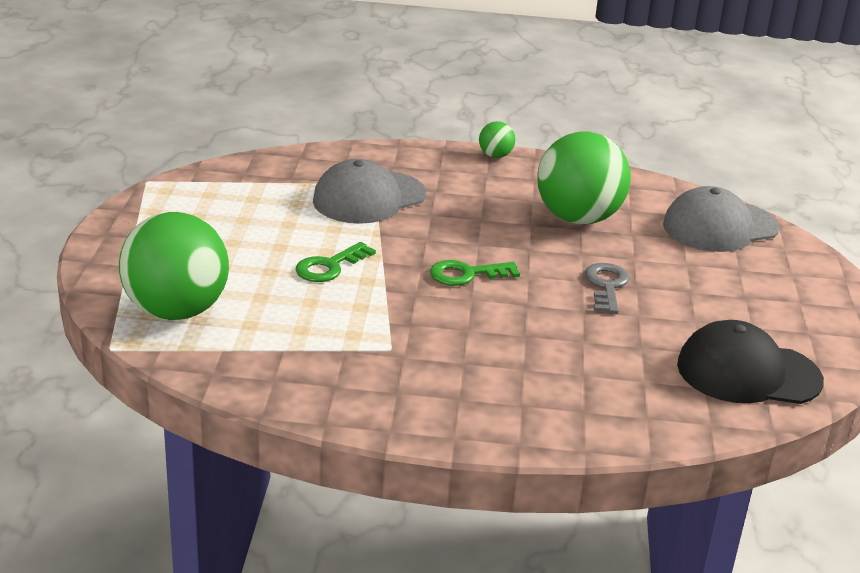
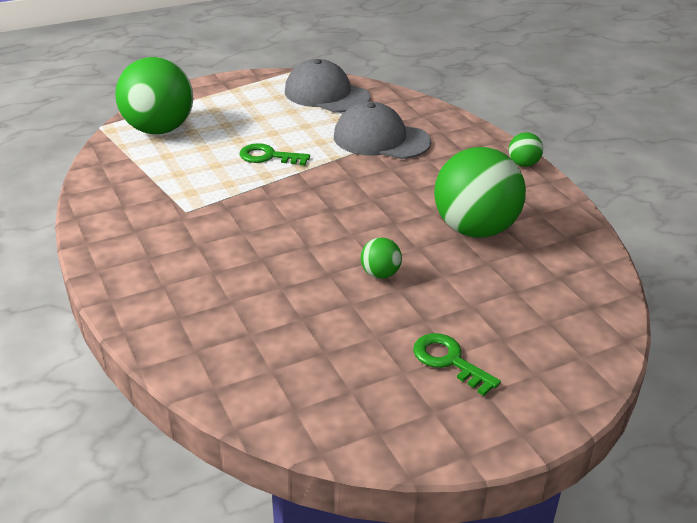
camera: 60 degrees right, 5 degrees up
(466, 274) = (321, 208): green key -> green key (449, 361)
(606, 286) = (380, 274): grey key -> green ball
(720, 227) = (568, 306): grey cap -> grey cap (326, 94)
(748, 373) = (319, 389): black cap -> none

